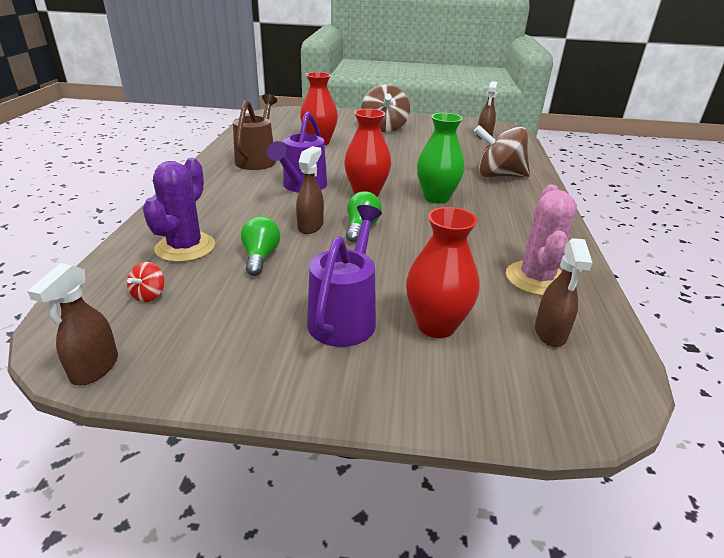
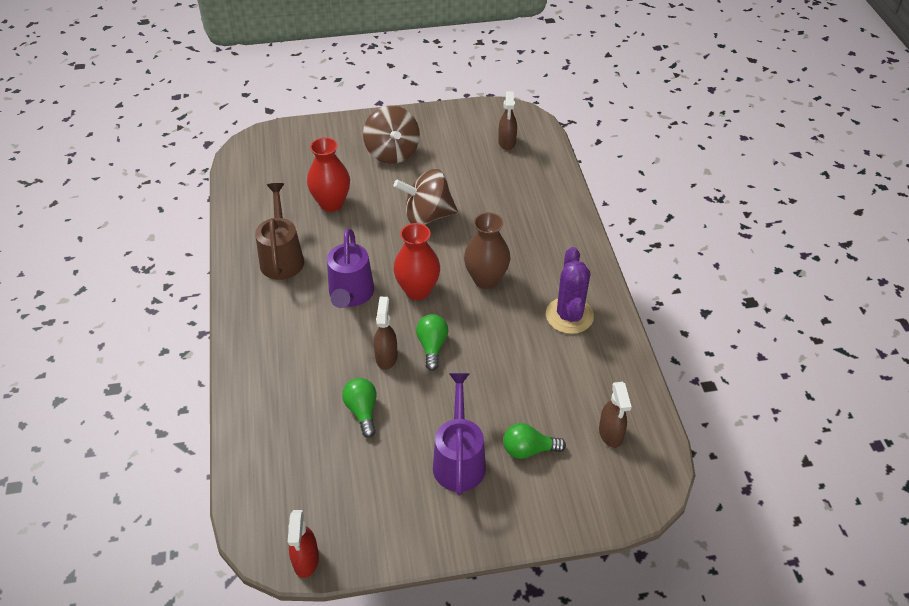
camera: 15 degrees left, 15 degrees up
(94, 369) = (306, 560): brown spray bottle -> red spray bottle
(149, 295) = (297, 481): red spinning top -> none
(185, 247) = (291, 417): purple cactus -> purple cactus (569, 316)
(436, 198) = (486, 279): green vase -> brown vase
(436, 325) = (528, 450): red vase -> green light bulb
(498, 175) = (536, 223): brown spinning top -> brown spinning top (427, 216)
(536, 279) = (593, 375): pink cactus -> none

